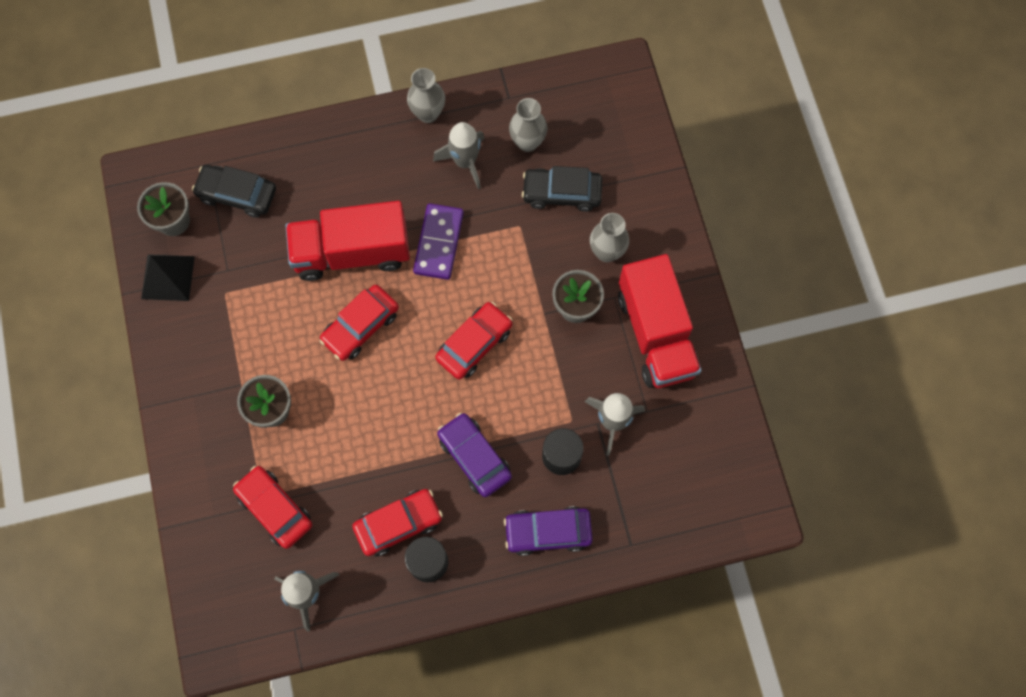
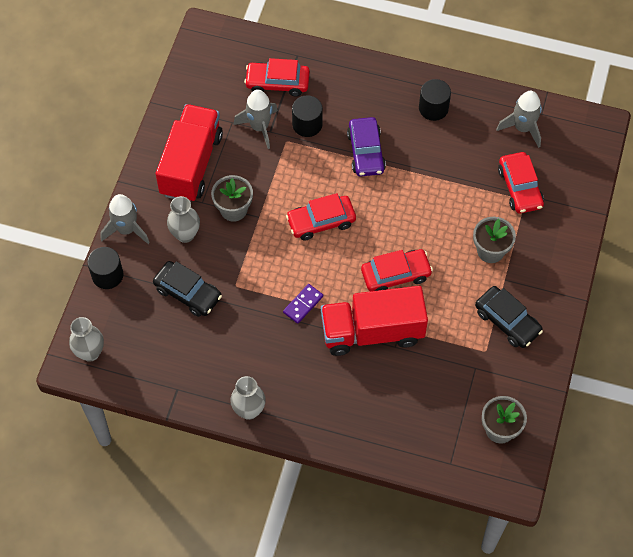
camera: 150 degrees left, 10 degrees down
(168, 277) = (524, 386): black pyramid -> none
(237, 194) = (438, 424): black car -> black car (507, 321)
(352, 252) = (372, 331): red truck -> red truck turned 150 degrees clockwise
(398, 524) = (440, 138): red car -> red car (277, 83)
(439, 243) = (303, 304): purple domino -> purple domino, size x0.62
(465, 162) = (244, 355): grey rocket -> grey rocket (126, 229)
(527, 142) = (187, 345): grey vase -> grey vase (90, 353)
(548, 532) = (345, 87): purple car -> none
(653, 168) = (107, 275): none -> black cylinder

